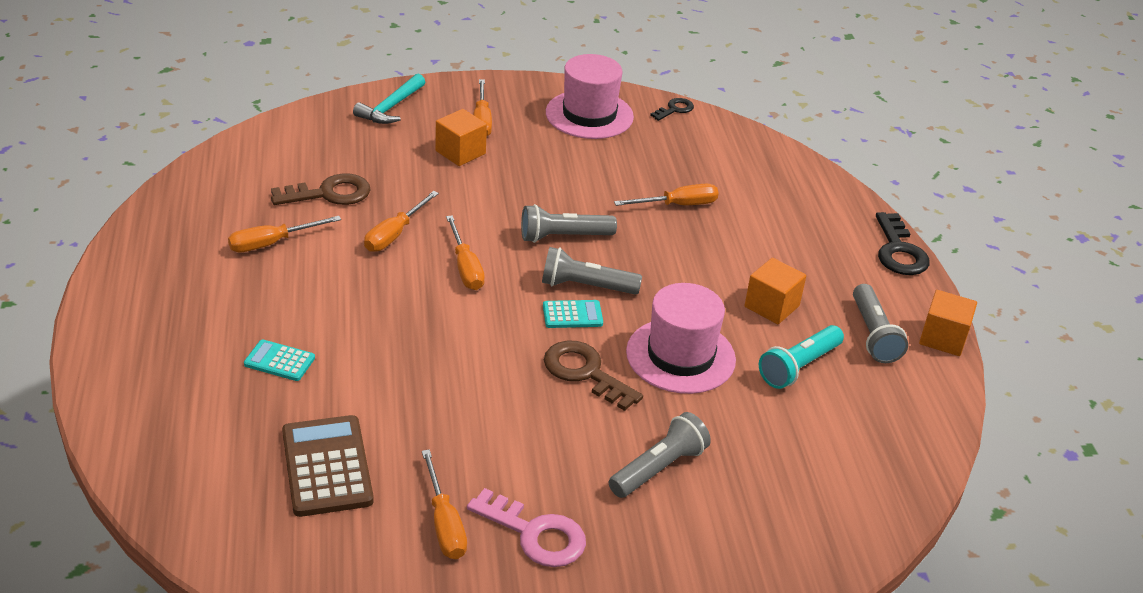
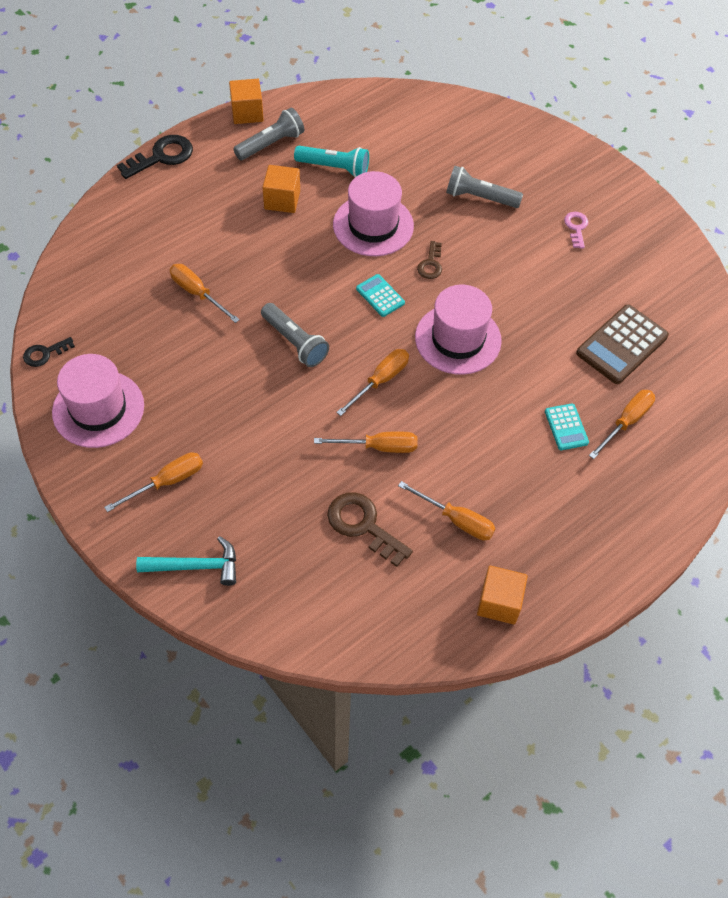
camera: 120 degrees left, 20 degrees up
(444, 523) = (607, 269): orange screwdriver -> orange screwdriver (626, 422)
(460, 152) = (230, 469): orange cube -> orange cube (499, 602)
(464, 342) = (458, 339): none -> pink hat
(535, 534) = (576, 227): pink key -> pink key, size x0.58
(585, 372) = (431, 264): brown key -> brown key, size x0.58
(586, 286) = (343, 303): grey flashlight -> none
(675, 109) = (45, 353): black key -> black key turned 45 degrees counterclockwise

